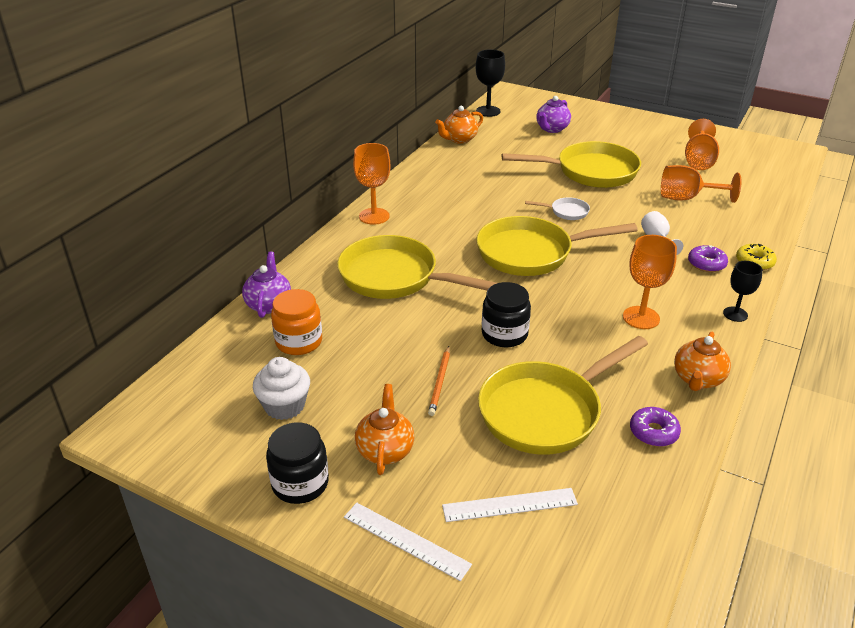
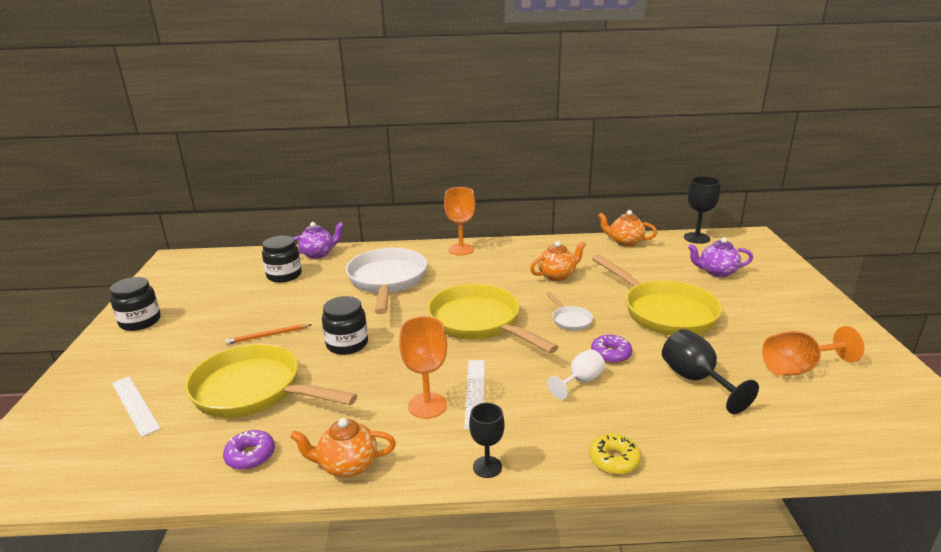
camera: 60 degrees right, 10 degrees down
(284, 406) = (214, 293): white cupcake -> none
(299, 342) = (284, 275): orange jar -> black jar
(385, 450) = (181, 339): orange teapot -> orange teapot (557, 275)
(395, 277) = (387, 281): yellow pan -> white pan
(406, 540) = (91, 374): white ruler -> white ruler (475, 392)
(687, 198) = (696, 380): orange goblet -> black goblet
(706, 264) = (570, 424): purple donut -> purple donut (611, 354)

